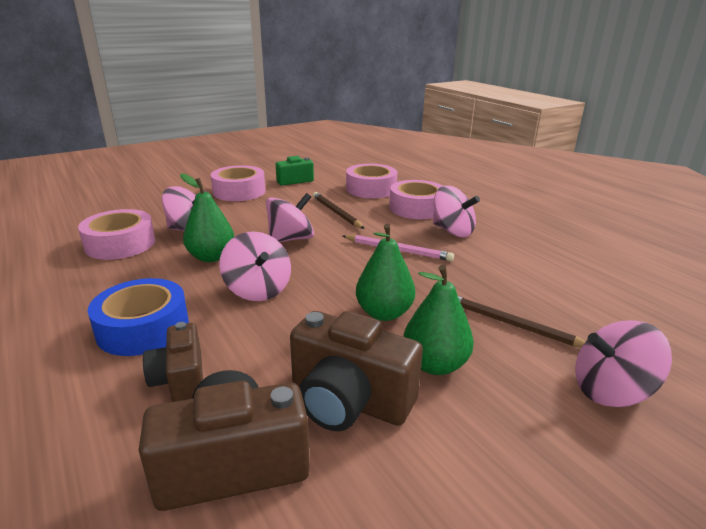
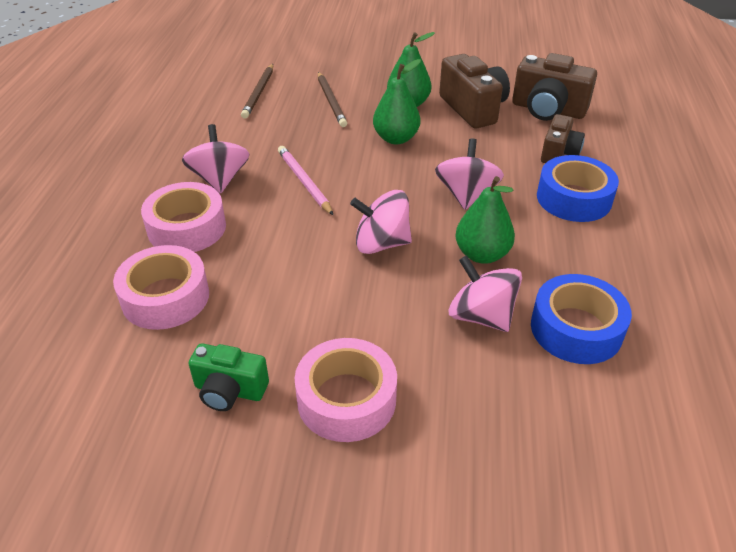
camera: 140 degrees left, 15 degrees up
(120, 244) = (576, 329): pink tape -> blue tape
(336, 213) = (281, 266): brown pencil -> brown pencil (259, 93)
(610, 390) = (344, 65): pink spinning top -> none

